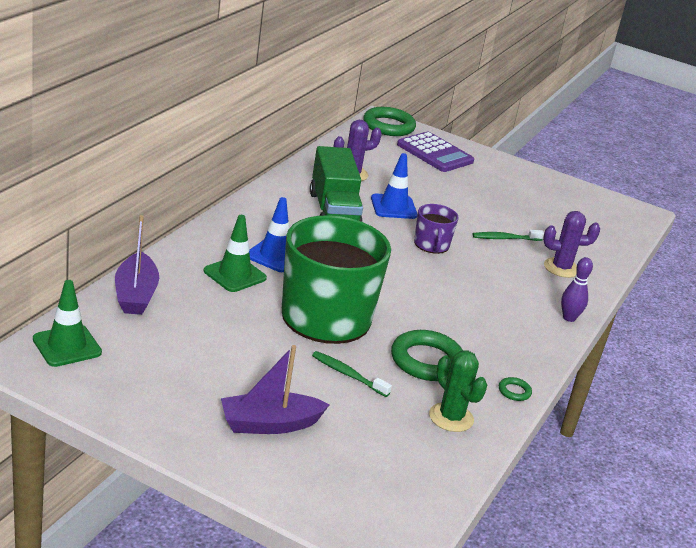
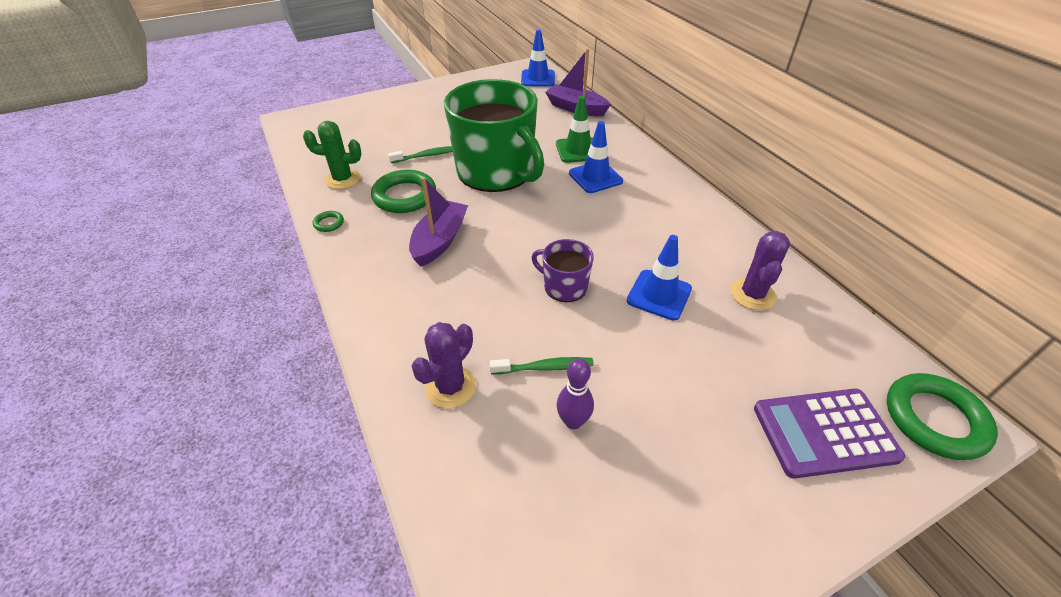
camera: 130 degrees right, 15 degrees up
(67, 346) = (538, 78): green traffic cone -> blue traffic cone
(269, 424) = (414, 115): purple boat -> purple boat (440, 241)
(333, 212) = (661, 241): green truck -> none
(505, 238) = (545, 367): green toothbrush -> green toothbrush turned 60 degrees clockwise
(569, 318) = (368, 325): purple bowling pin -> purple bowling pin (573, 421)

